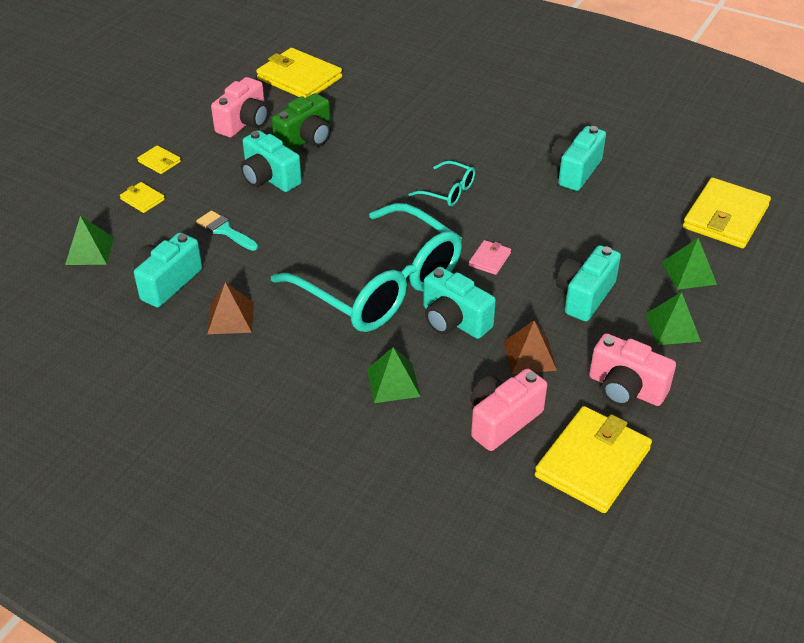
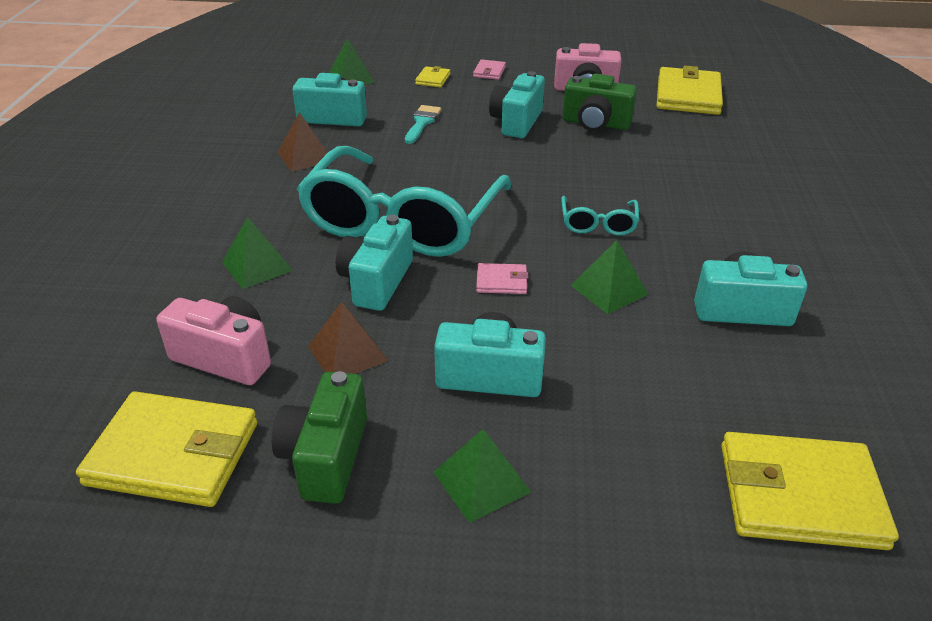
camera: 65 degrees right, 5 degrees down
(159, 162) = (489, 72): yellow wallet -> pink wallet
(625, 388) = (326, 457): pink camera -> green camera
(689, 273) = (620, 476): green pyramid -> green pyramid (609, 289)

